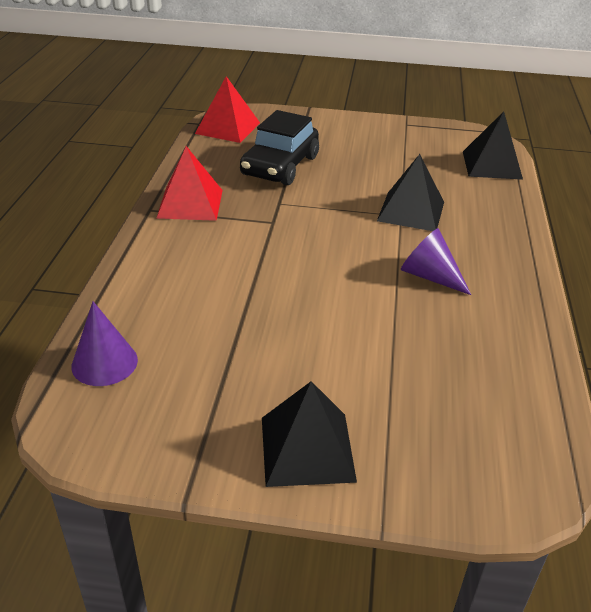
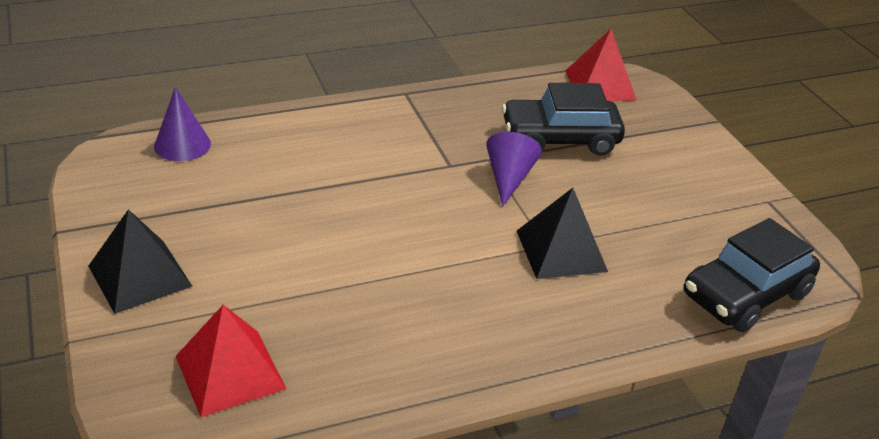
camera: 60 degrees right, 0 degrees up
(190, 203) = (435, 110): red pyramid -> red pyramid (230, 372)
(429, 276) = (443, 292): purple cone -> purple cone (509, 178)
(491, 165) = (745, 294): black pyramid -> black car

